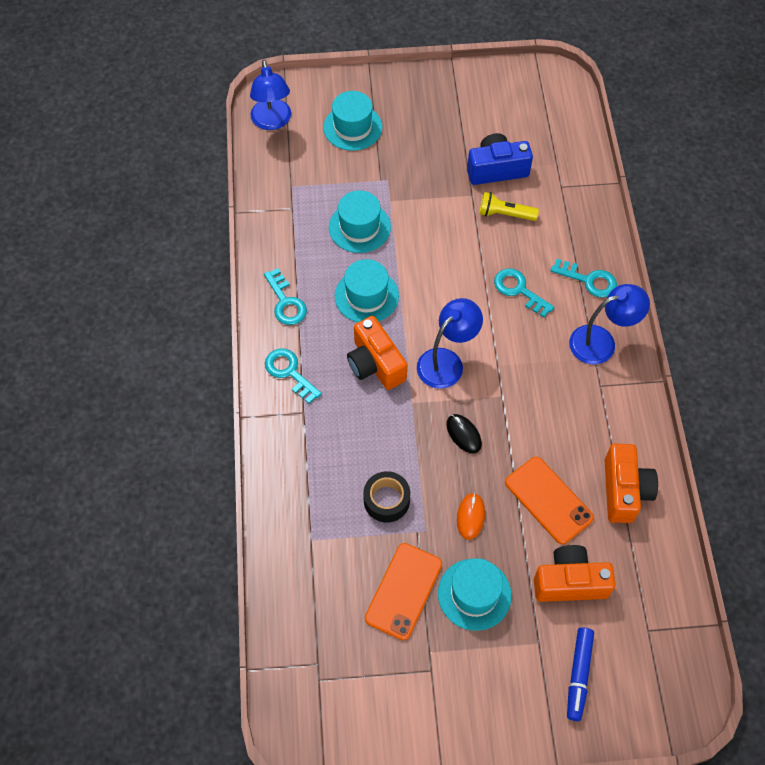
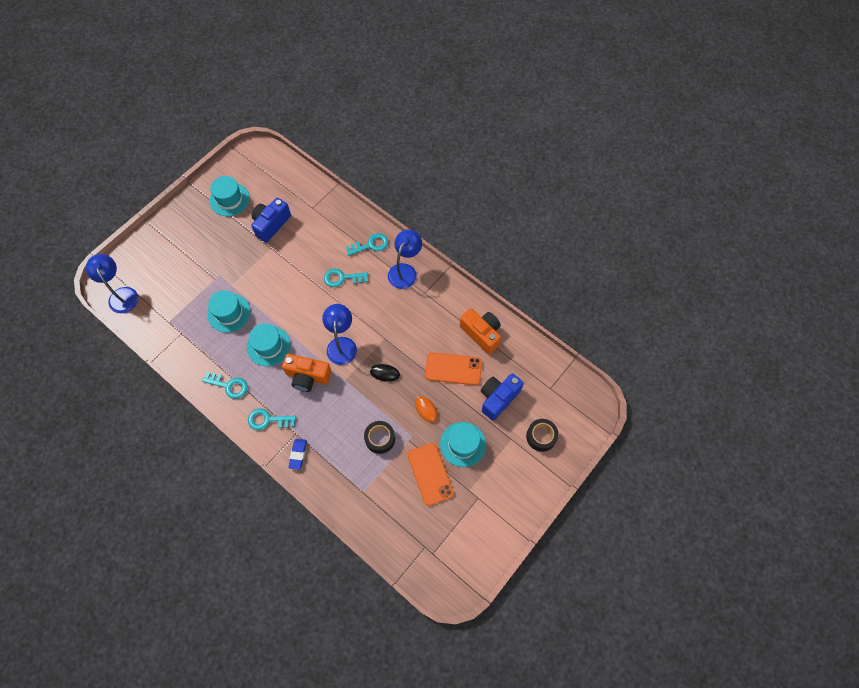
camera: 45 degrees left, 5 degrees up
(272, 122) = (121, 295): blue lamp -> blue lamp turned 150 degrees counterclockwise
(284, 436) = (298, 454): none -> blue eraser
(352, 127) = (171, 262): turquoise hat -> turquoise hat (229, 199)
(505, 214) = (298, 245): yellow flashlight -> none
(570, 582) = (498, 398): orange camera -> blue camera
(578, 675) = (541, 436): blue marker -> black tape

